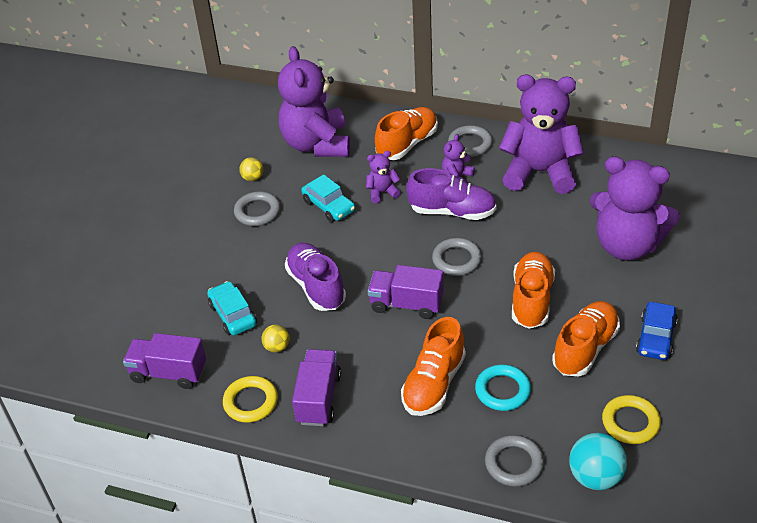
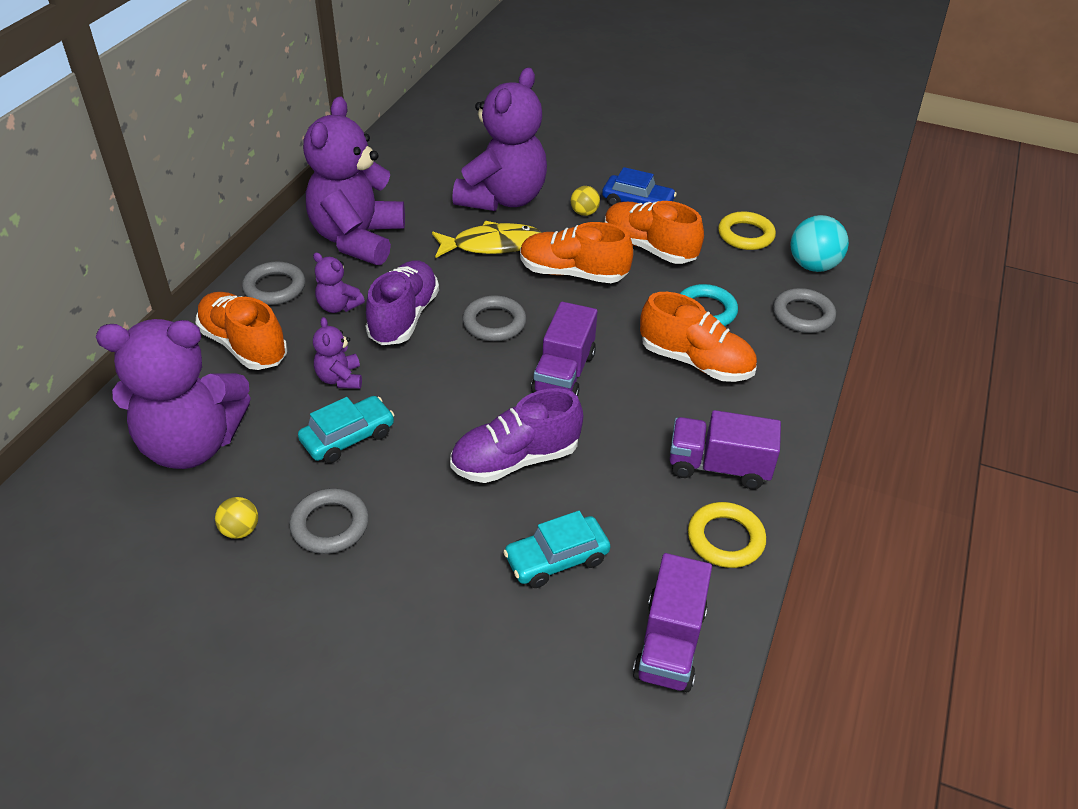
camera: 90 degrees left, 0 degrees up
(277, 347) = (626, 507): yellow ball -> yellow ball (584, 213)
(556, 247) = (492, 245): none -> yellow fish

